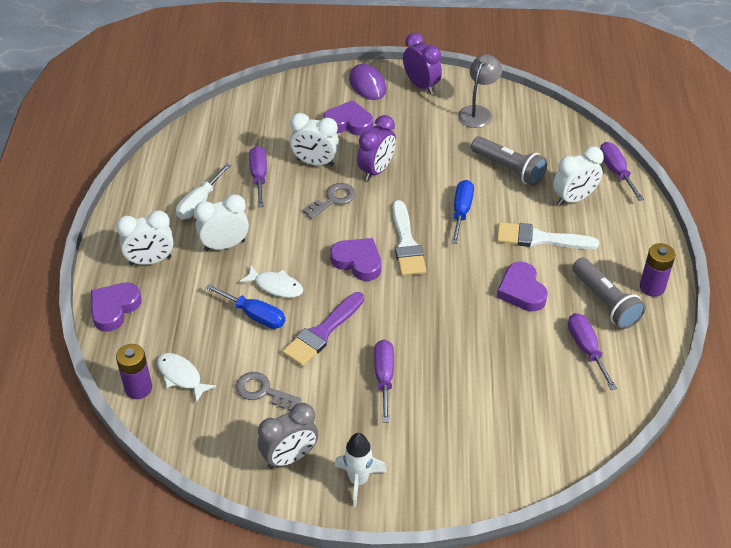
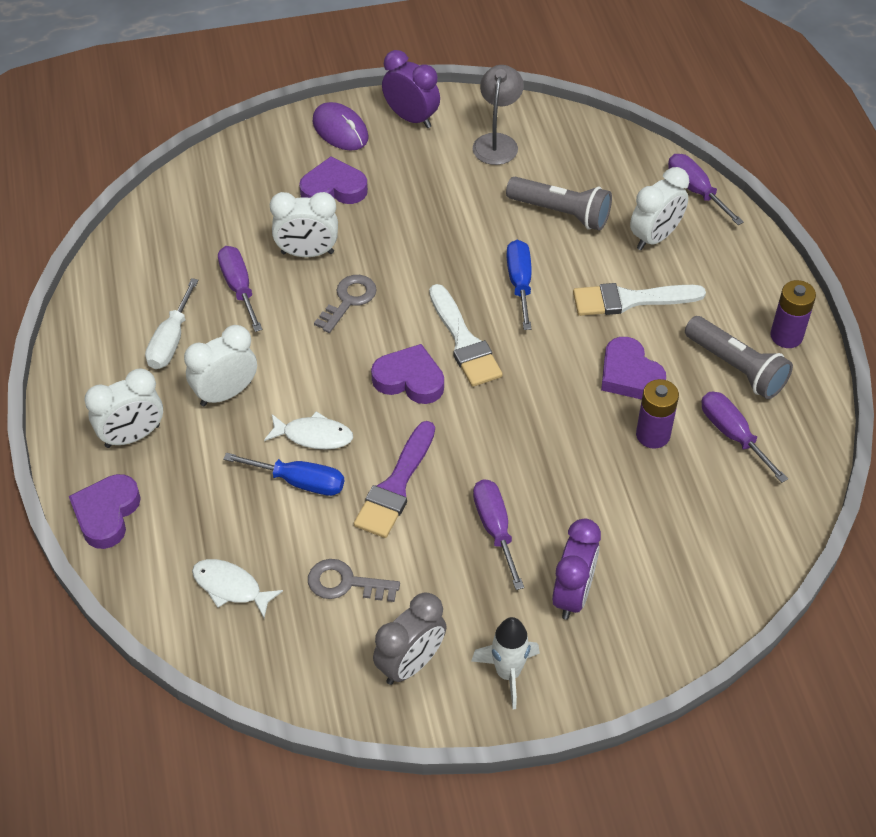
camera: 15 degrees left, 5 degrees up
(138, 388) = (179, 617): purple battery -> purple battery (653, 435)
(376, 170) = (392, 248): purple clock -> purple clock (572, 594)

